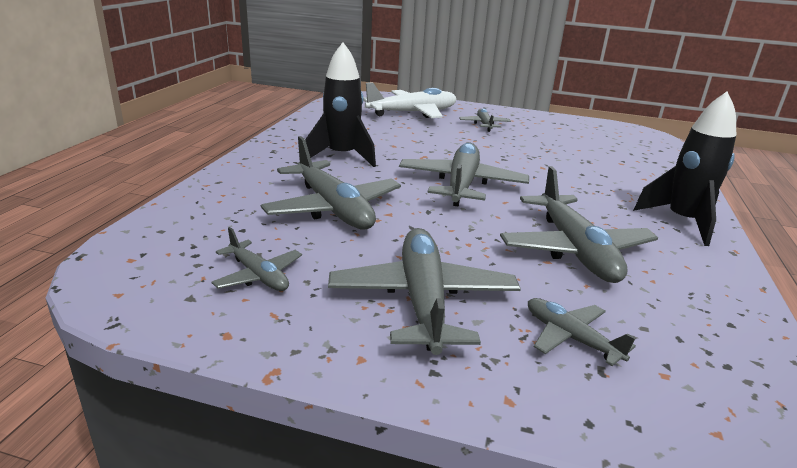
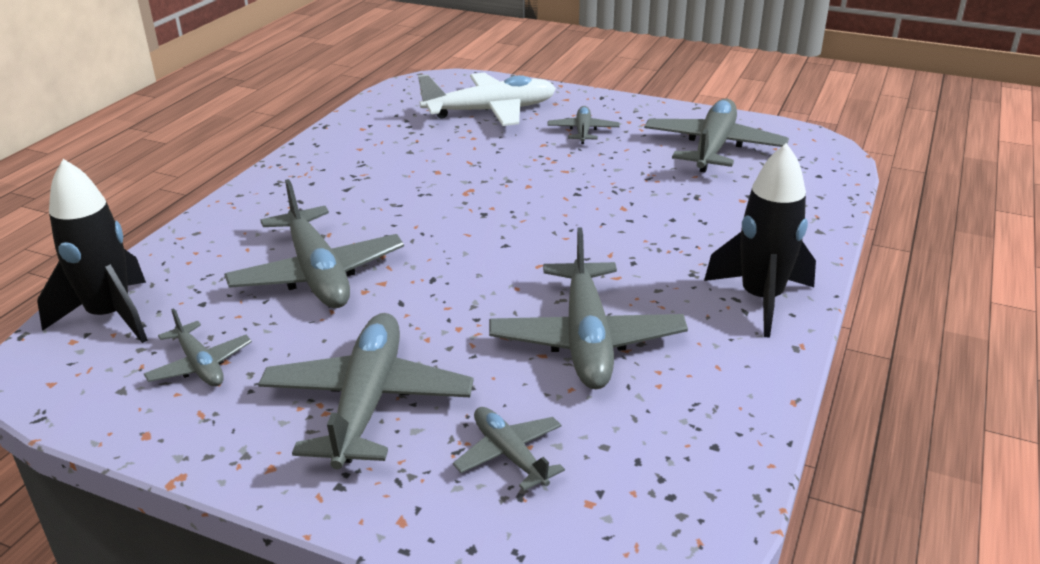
camera: 10 degrees right, 5 degrees up
(342, 156) = (361, 191): black rocket -> black rocket (110, 316)
(461, 184) = (496, 237): grey plane -> grey plane (713, 147)

